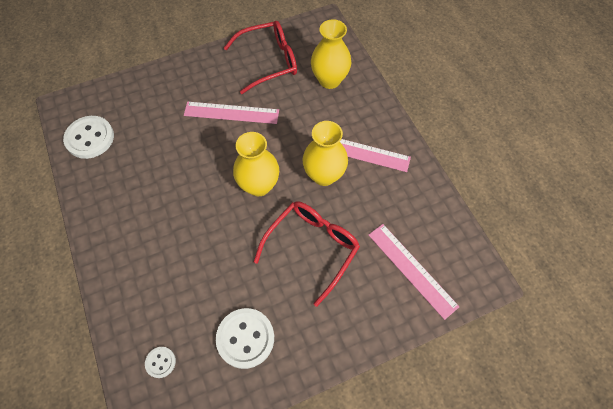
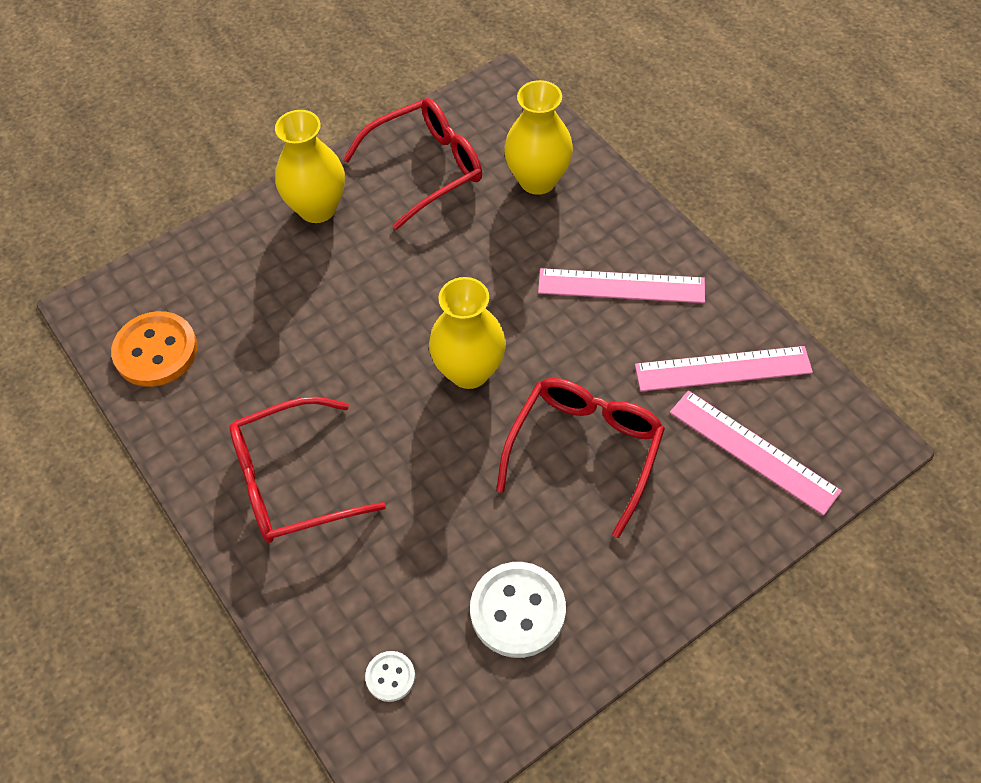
camera: 10 degrees left, 5 degrees down
(90, 138) = (156, 351): white button -> orange button
(140, 230) = (292, 481): none -> red glasses
(231, 112) = (388, 263): pink ruler -> pink ruler (723, 368)
(324, 175) = (572, 334): yellow vase -> yellow vase (317, 208)

